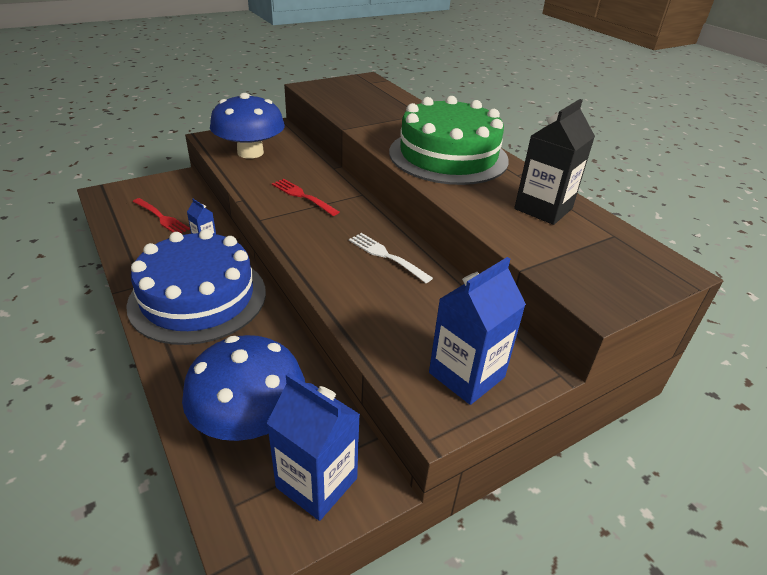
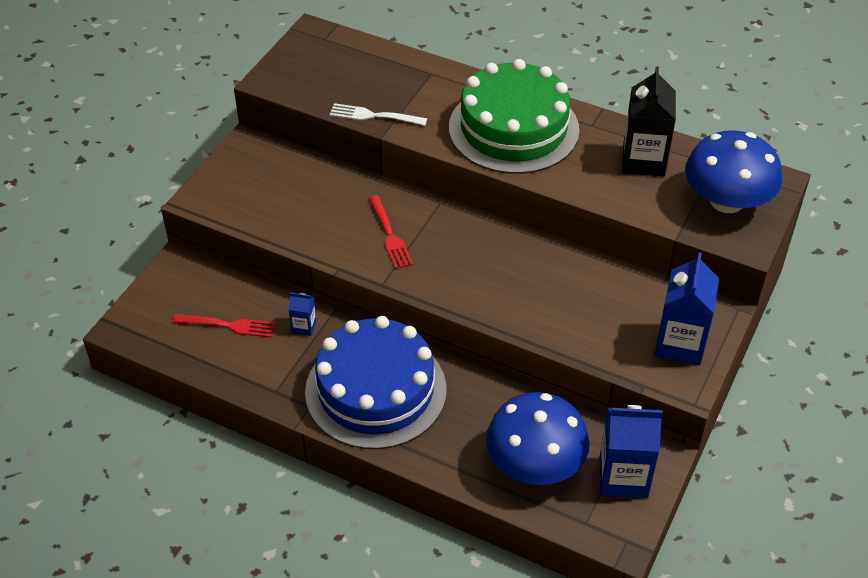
camera: 30 degrees left, 10 degrees up
(250, 152) = (268, 201): blue mushroom -> blue mushroom (726, 201)
(303, 196) = (389, 234): red fork -> red fork turned 120 degrees counterclockwise
(387, 256) = (531, 266): white fork -> white fork (374, 116)

